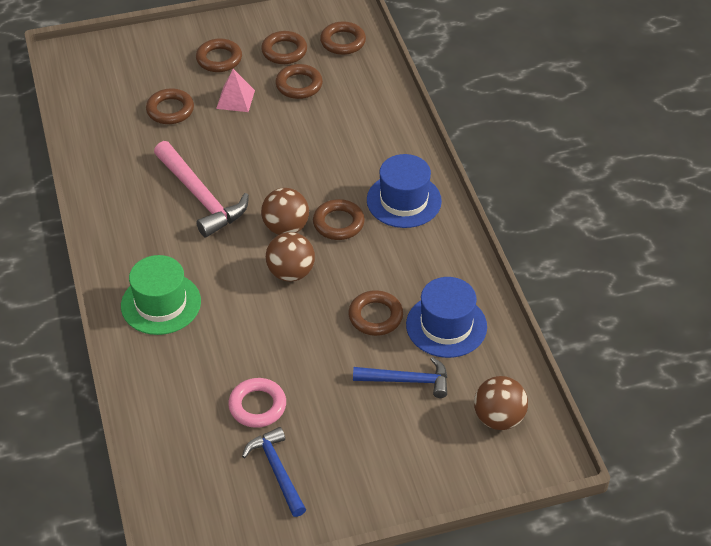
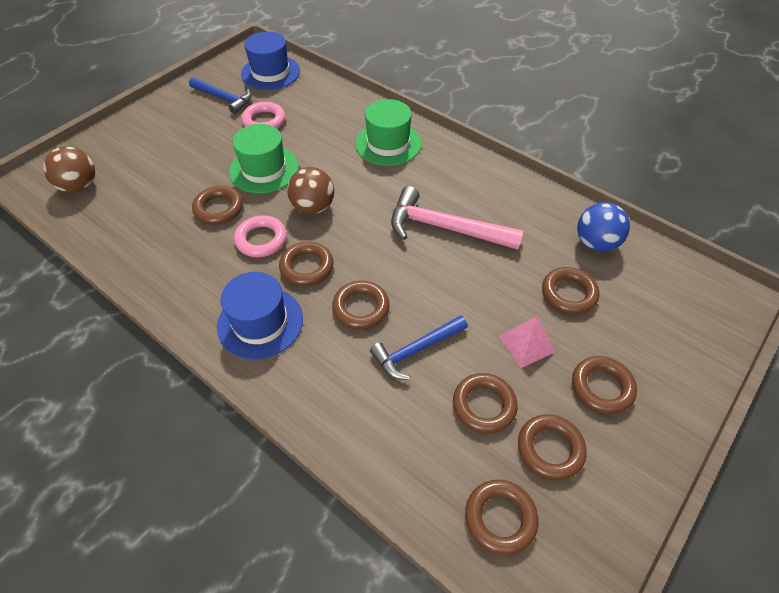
camera: 145 degrees right, 5 degrees up
(105, 128) = (595, 243): none -> blue ball
(286, 228) = (349, 239): brown ball -> none
(304, 339) = (264, 169): none -> green hat
(323, 174) = (361, 308): none -> brown ring
(358, 265) = (261, 239): none -> pink ring
(407, 380) = (165, 179): blue hammer -> blue hammer (416, 350)
(446, 325) = (153, 229): blue hat -> blue hat (270, 73)

